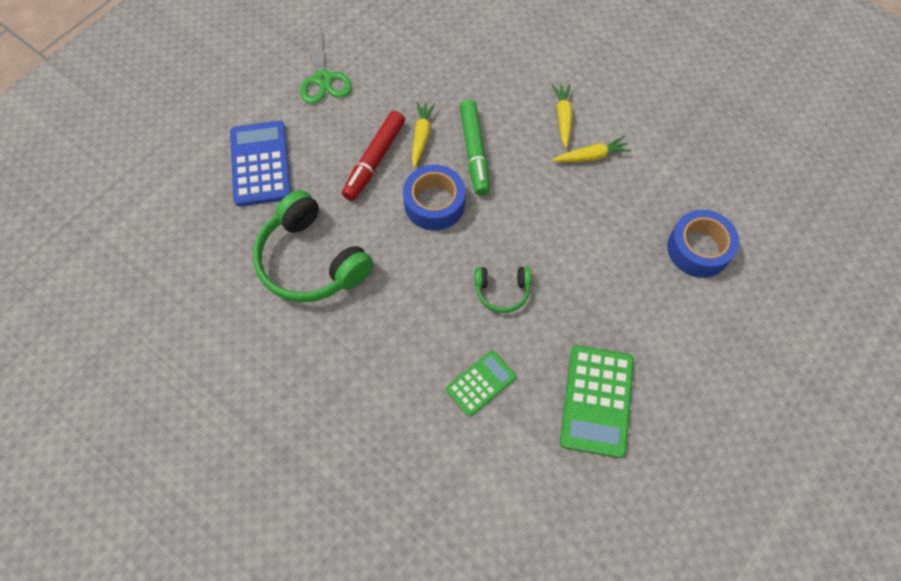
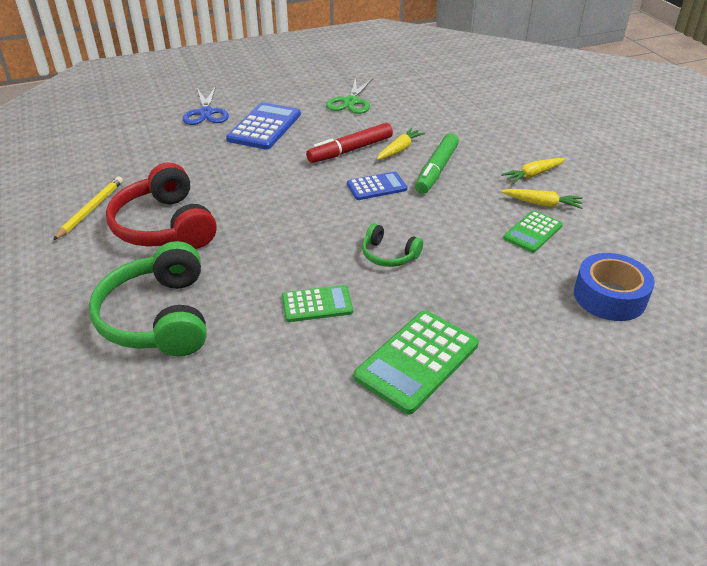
camera: 30 degrees right, 25 degrees down
(177, 169) = (206, 113): none -> blue scissors
(177, 378) = (91, 209): none -> yellow pencil
(272, 361) = (165, 226): none -> red headphones
(311, 261) = (250, 185): green headphones -> green headphones (158, 317)
(434, 203) = (376, 187): blue tape -> blue calculator
(563, 118) = (533, 175): yellow carrot -> yellow carrot turned 150 degrees counterclockwise
(603, 199) = (532, 232): none -> green calculator

